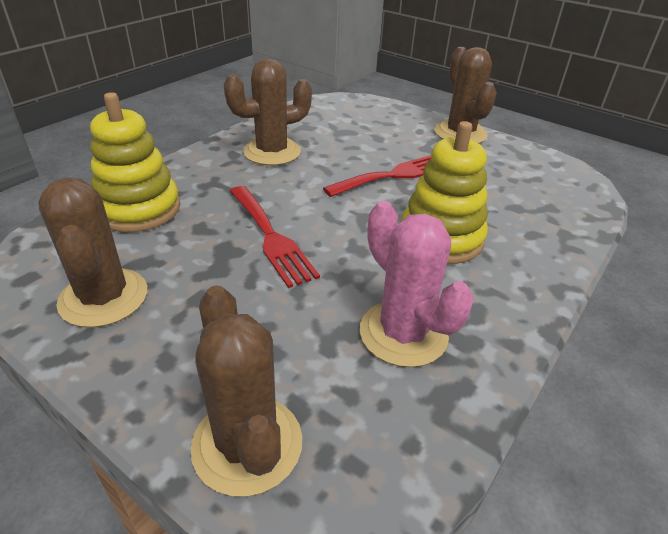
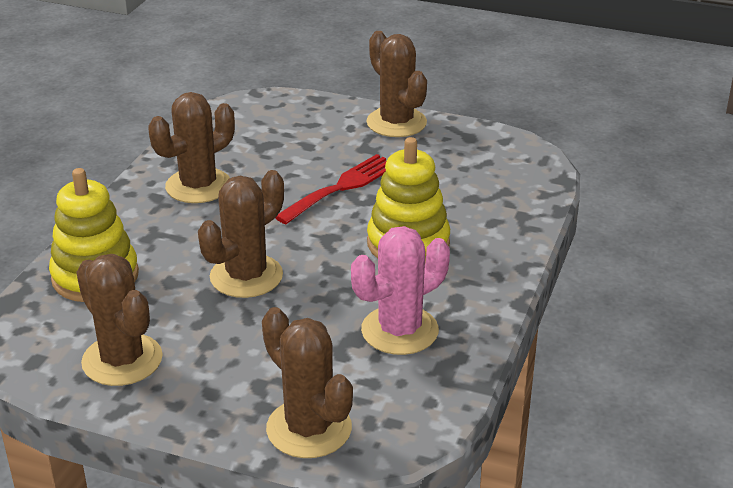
camera: 15 degrees left, 5 degrees down
(271, 237) = (246, 276): red fork -> brown cactus
(403, 333) = (399, 330): pink cactus -> pink cactus turned 75 degrees counterclockwise

